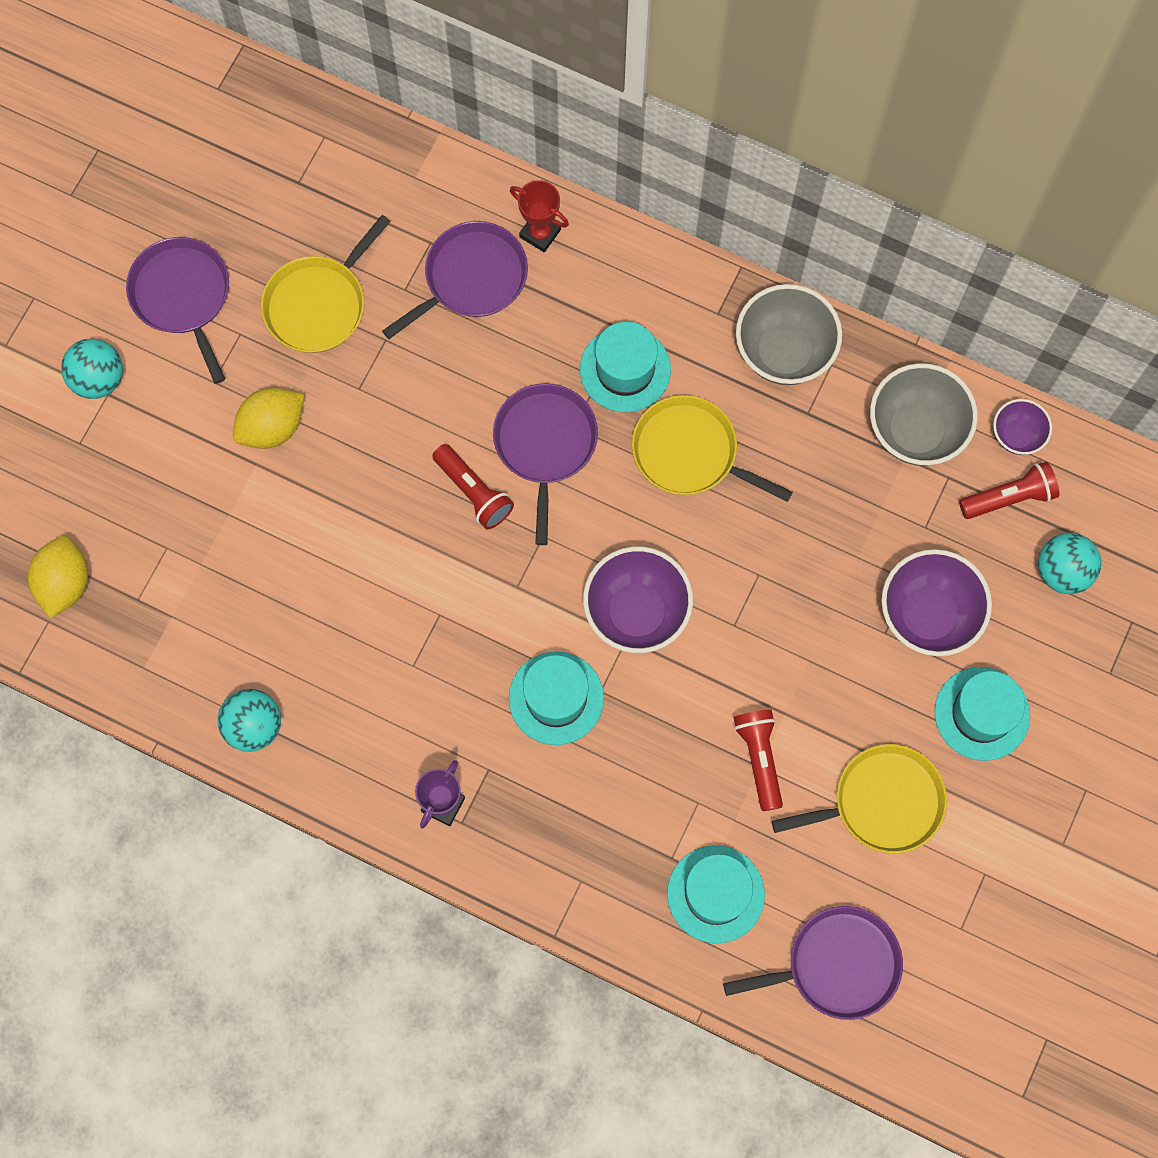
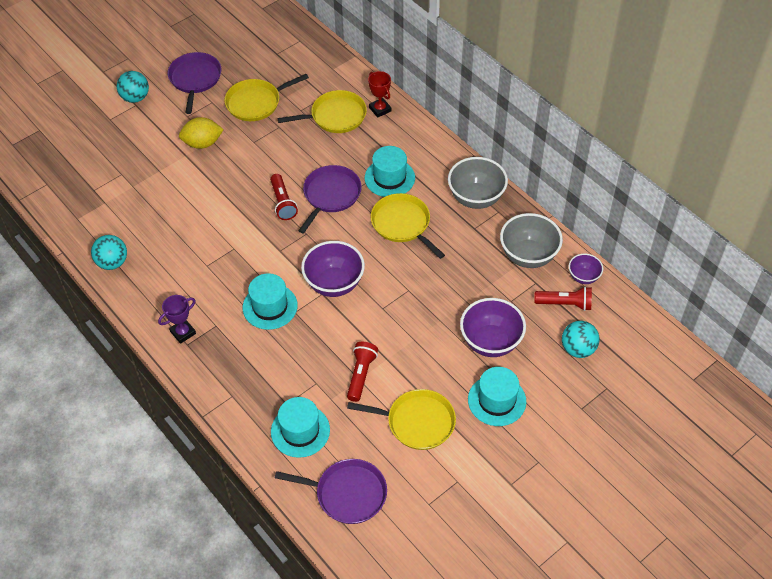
camera: 25 degrees right, 20 degrees down
(64, 583) = (65, 171): yellow lemon -> none
(471, 278) = (335, 116): purple pan -> yellow pan

